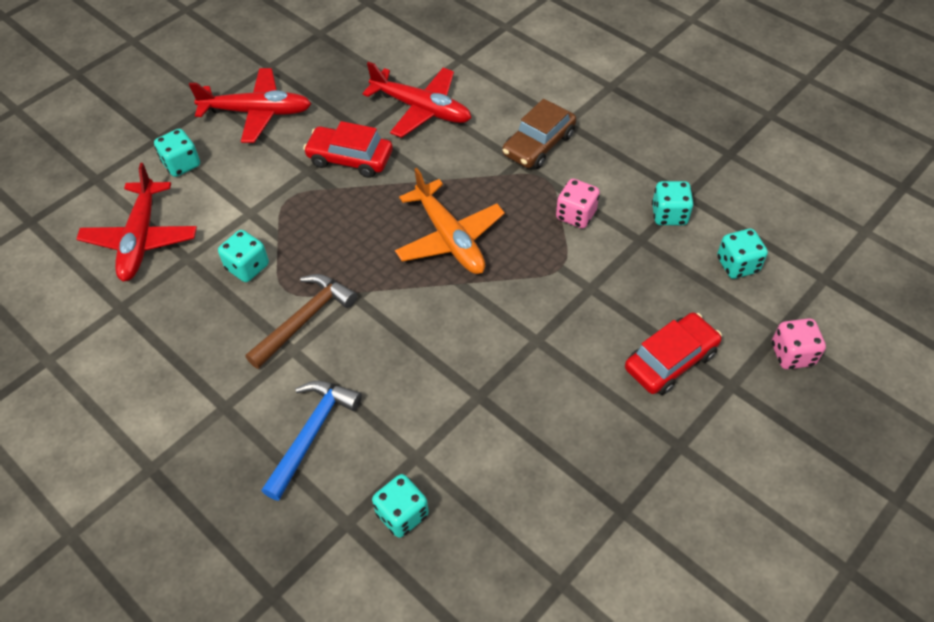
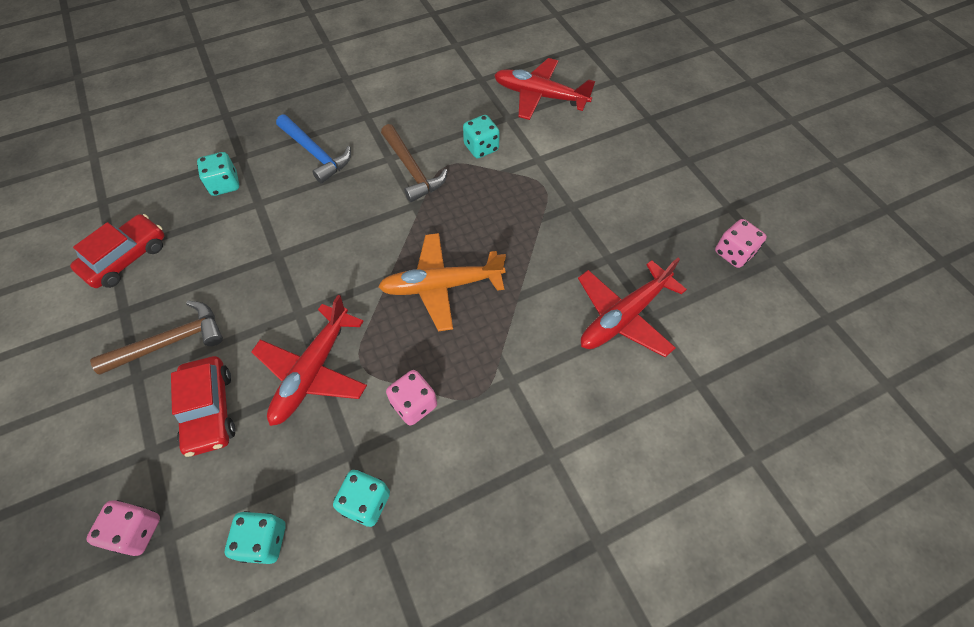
camera: 110 degrees right, 5 degrees up
(182, 164) = (612, 128): turquoise dice -> none
(257, 112) = (662, 186): red plane -> red plane (313, 371)
(323, 57) = (733, 253): none -> pink dice
(350, 159) = (574, 239): red car -> red car (126, 258)
(538, 144) = (528, 410): brown car -> none
(628, 437) = (171, 341): none -> brown hammer

